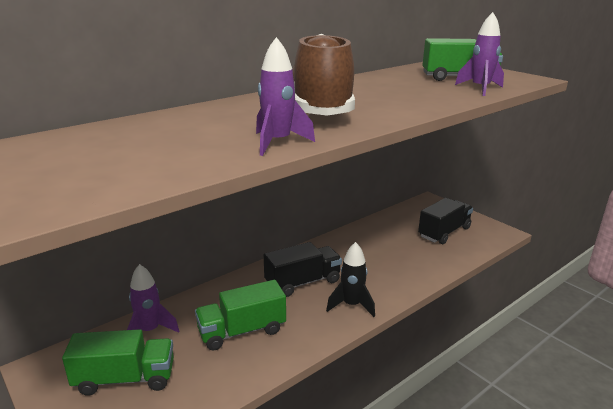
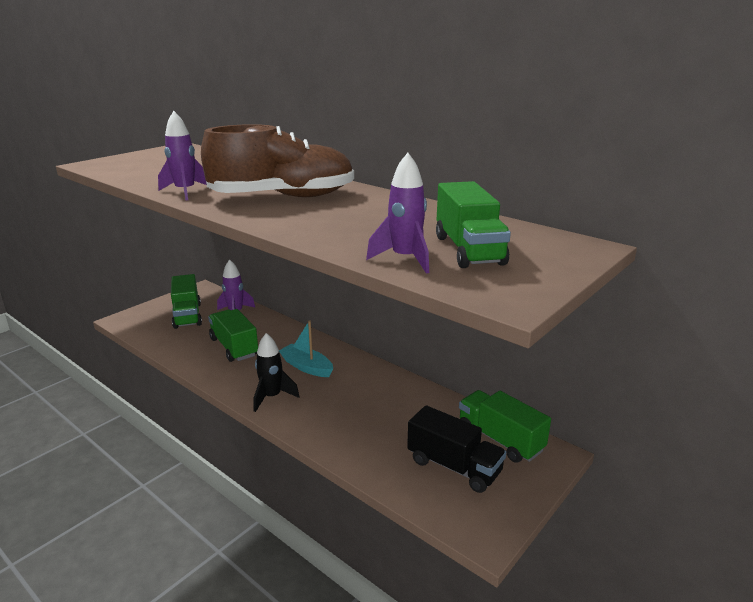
camera: 80 degrees right, 0 degrees up
(303, 282) = (306, 367): black truck -> turquoise boat
(415, 213) = (500, 439): none -> green truck

